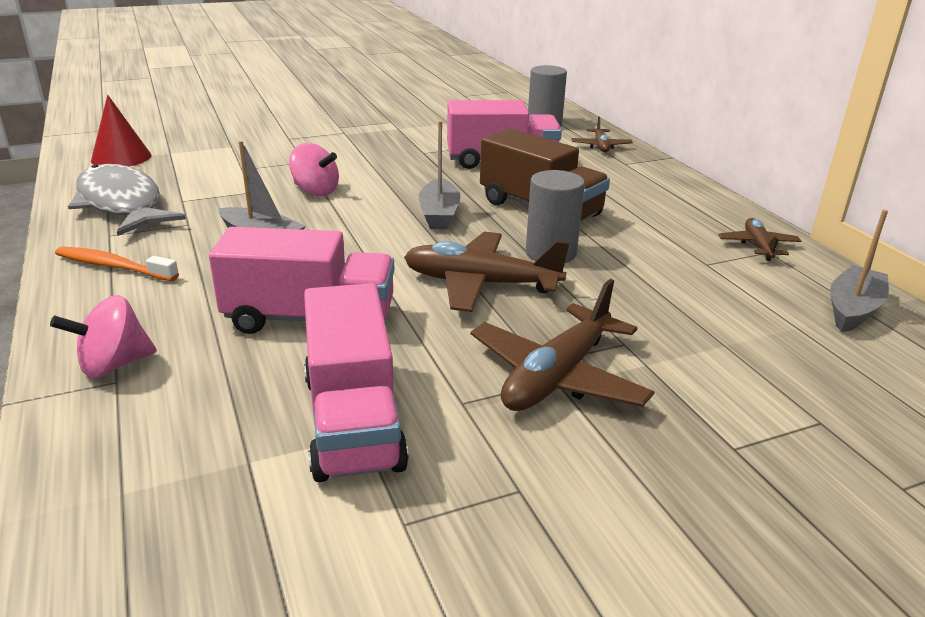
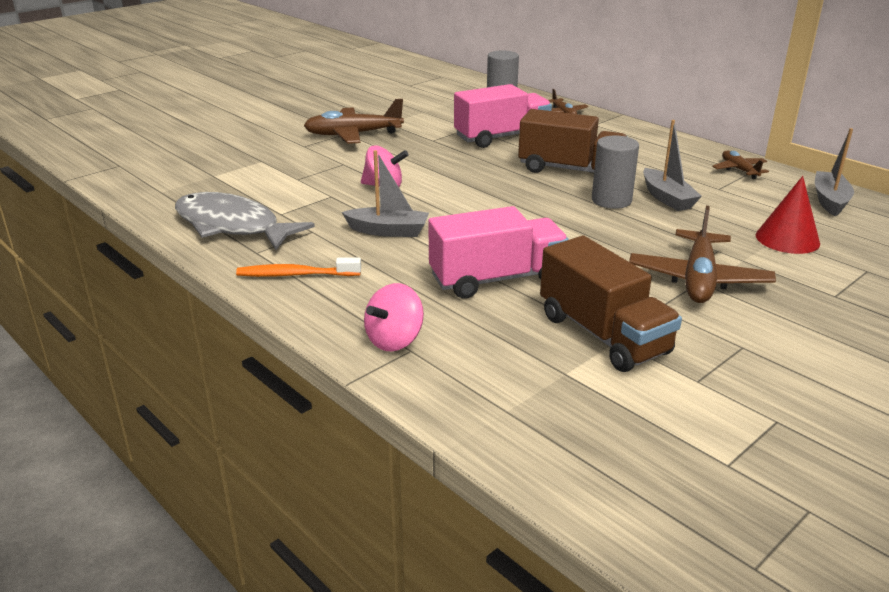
camera: 20 degrees left, 0 degrees up
(121, 157) = (174, 187): red cone -> red cone (787, 239)
(353, 421) = (603, 334): pink truck -> brown truck
(439, 214) = (502, 187): grey boat -> grey boat (667, 198)
(480, 284) = (587, 231): brown plane -> brown plane (353, 134)

